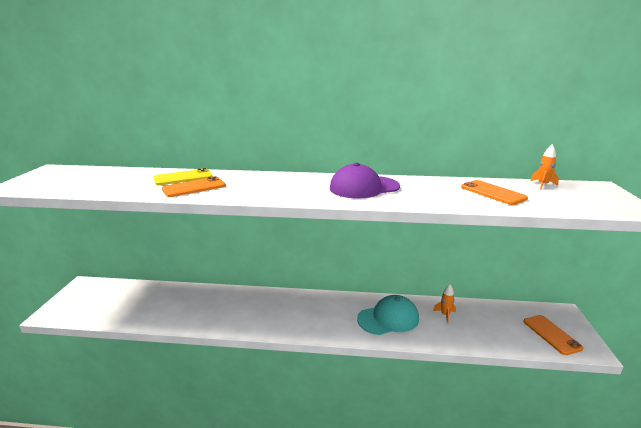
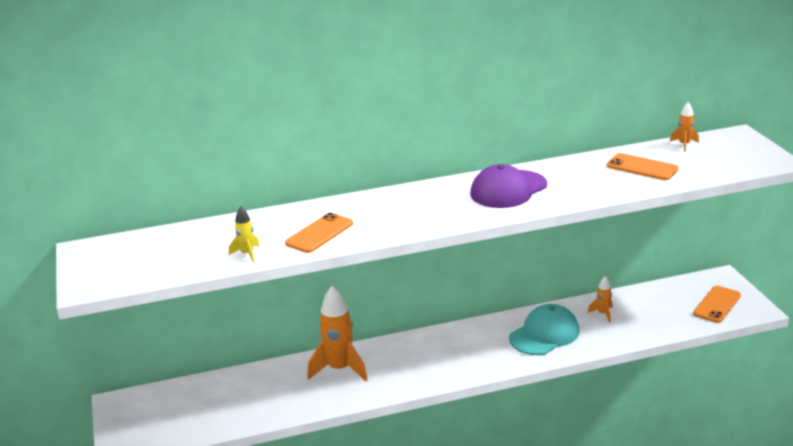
camera: 20 degrees left, 5 degrees up
(130, 189) = (247, 254): none -> yellow rocket
(183, 178) = (284, 222): yellow phone -> none
(226, 302) = (340, 369): none -> orange rocket
(551, 334) = (717, 304): orange phone -> orange phone turned 75 degrees clockwise

